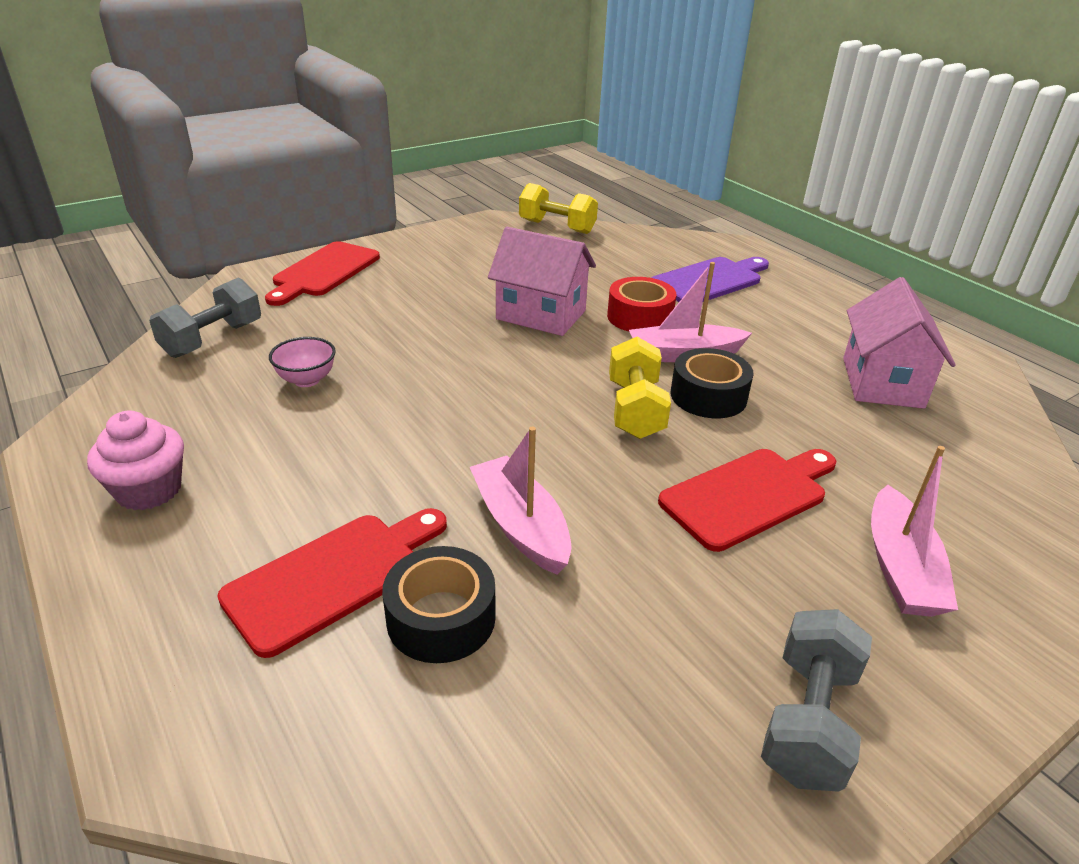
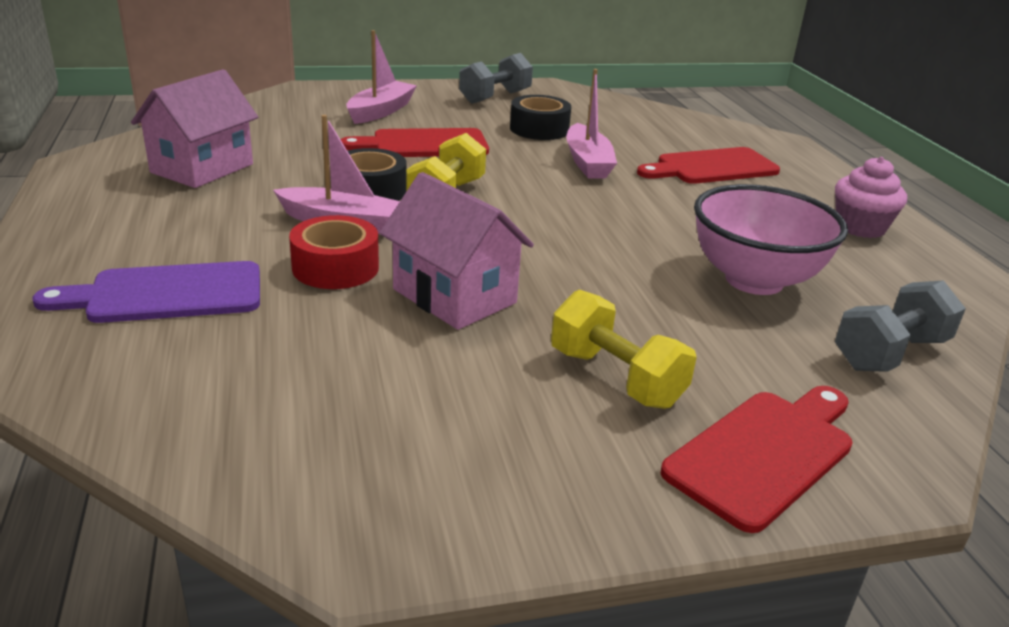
camera: 160 degrees left, 5 degrees down
(306, 380) = (754, 280): pink bowl -> pink bowl, size x2.09
(441, 618) = (650, 145): black tape -> black tape (539, 129)
(557, 227) = (248, 483): yellow dumbbell -> yellow dumbbell (615, 378)

